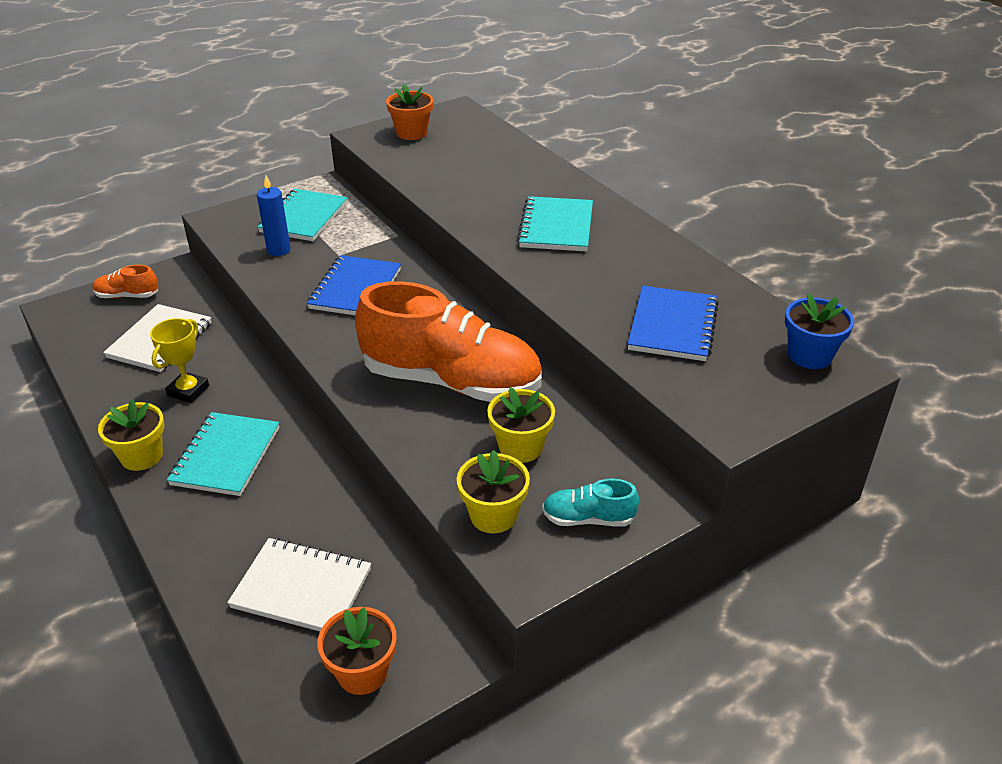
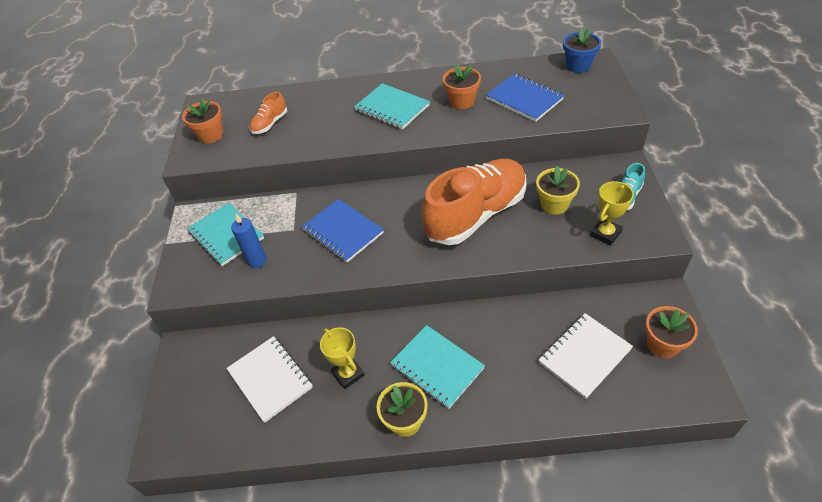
camera: 55 degrees left, 10 degrees up
(127, 296) = (188, 390): orange shoe -> orange shoe (270, 124)
(493, 515) = (605, 234): yellow flower pot -> yellow trophy
(618, 275) = (462, 101): none -> orange flower pot

